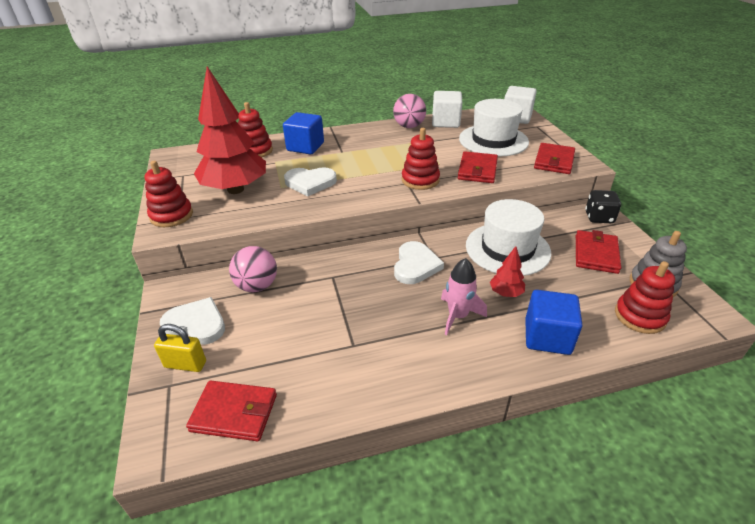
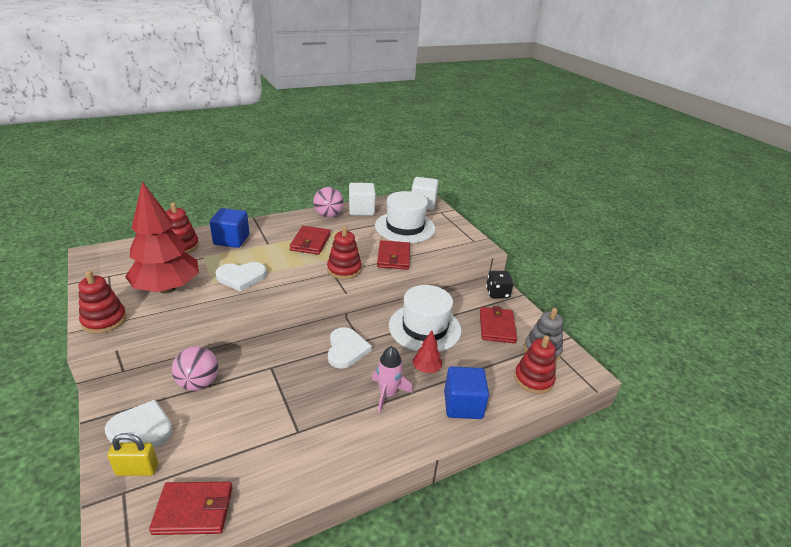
camera: 15 degrees left, 5 degrees down
(554, 161) = (457, 246): red wallet -> red wallet (310, 242)

